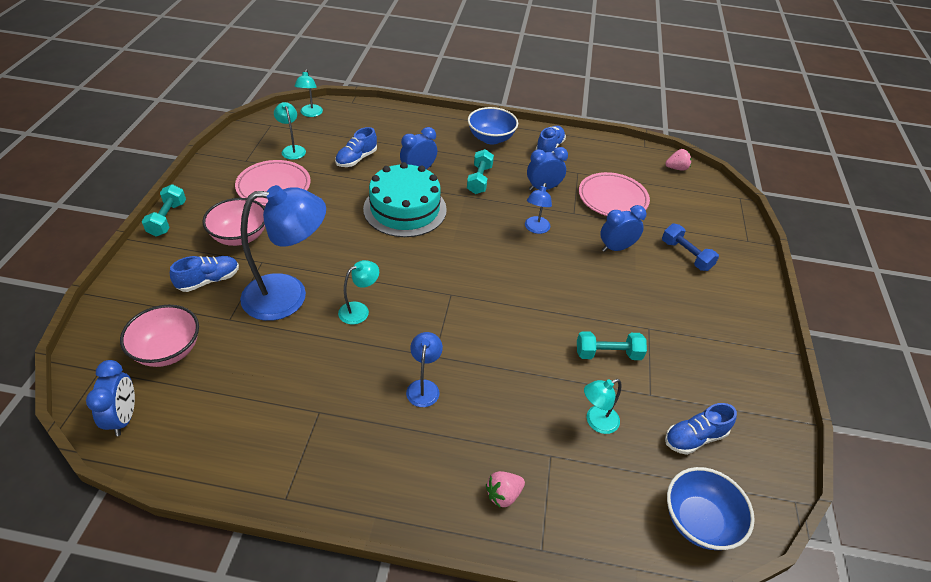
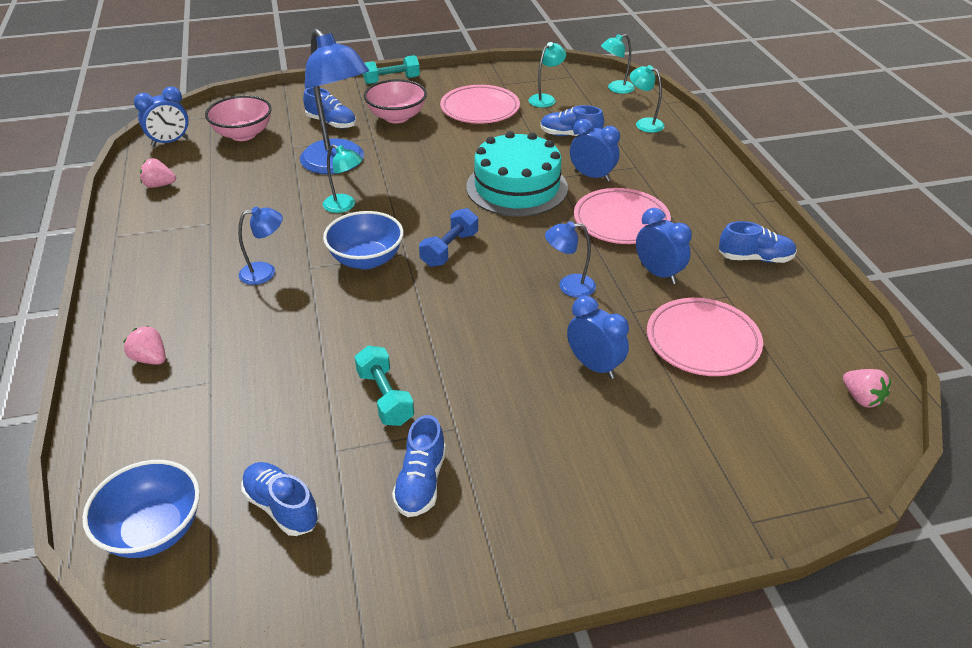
camera: 70 degrees right, 5 degrees down
(212, 442) = (159, 185): none -> pink strawberry
(479, 180) = (621, 221): turquoise dumbbell -> pink plate
(491, 138) = (716, 208): blue bowl -> blue bowl (366, 259)
(596, 422) = (270, 408): turquoise lamp -> turquoise lamp (644, 123)
(686, 255) = (642, 444): blue dumbbell -> blue dumbbell (449, 249)
(690, 359) = (421, 482): none -> blue shoe

